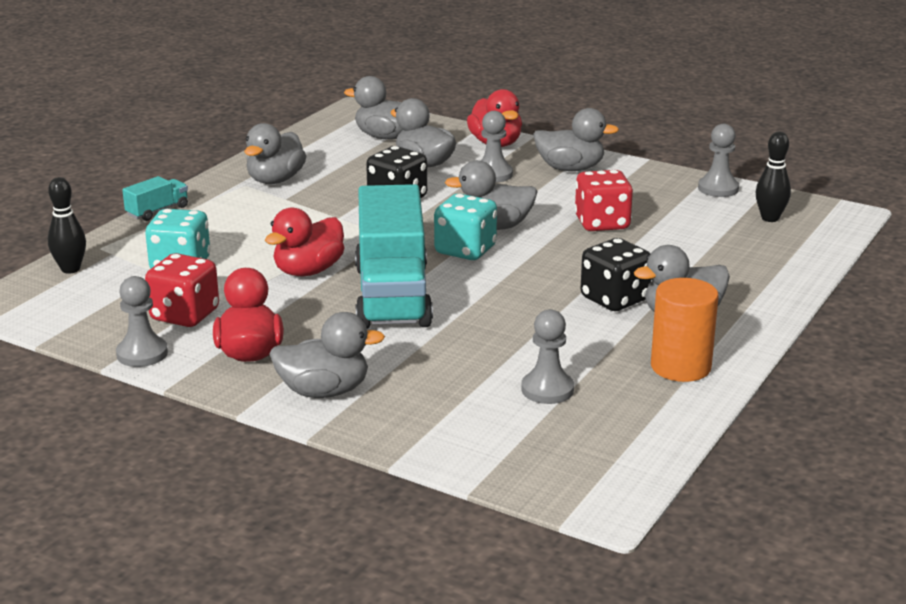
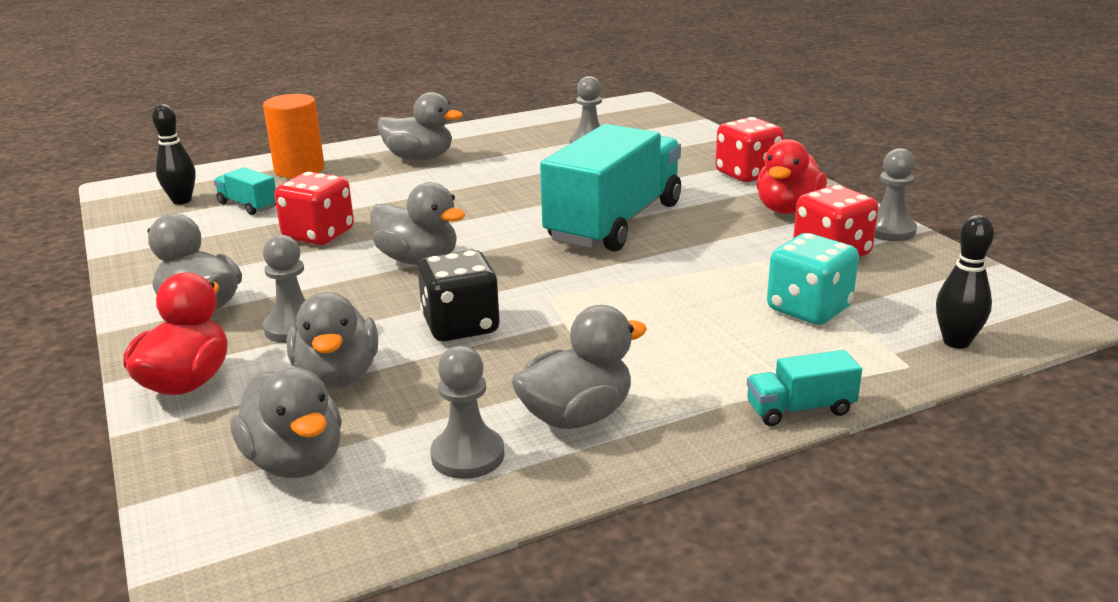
camera: 145 degrees left, 0 degrees up
(308, 271) = (668, 264): red duck -> none
(324, 391) = (747, 174): grey duck -> red dice
(465, 250) = (488, 244): turquoise dice -> none
(614, 299) = (443, 177): black dice -> none
(680, 367) = (484, 136): orange cylinder -> orange cylinder (299, 169)
(710, 229) = (248, 205): none -> turquoise truck
(718, 188) = (139, 238): grey pawn -> grey pawn (468, 455)

